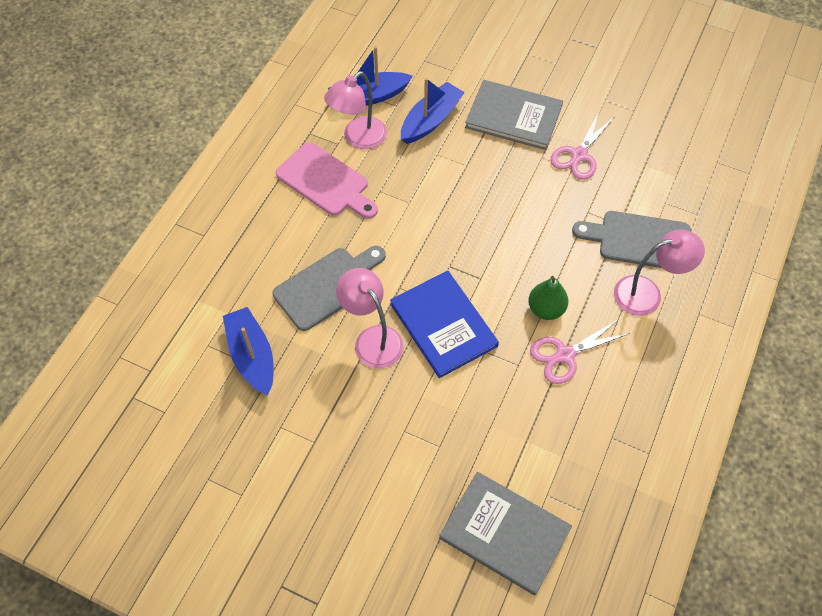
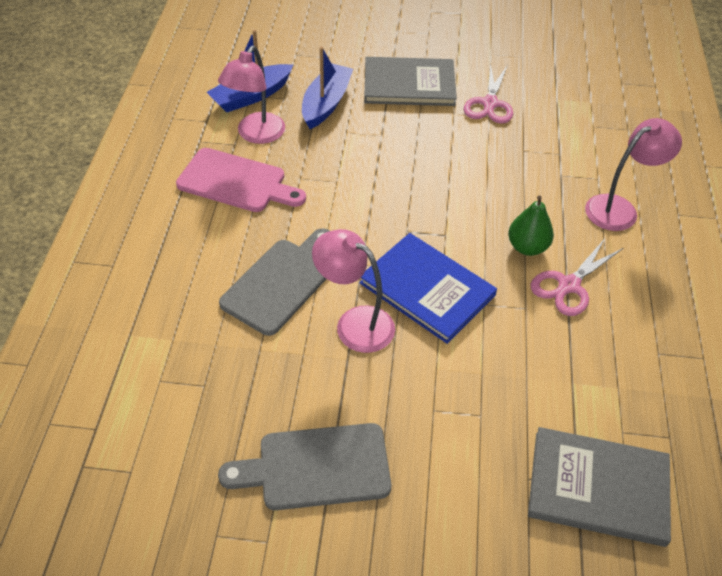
camera: 20 degrees left, 10 degrees down
(252, 356) = (220, 378): blue boat -> none
(639, 240) = (586, 164): grey cutting board -> grey cutting board (316, 467)

